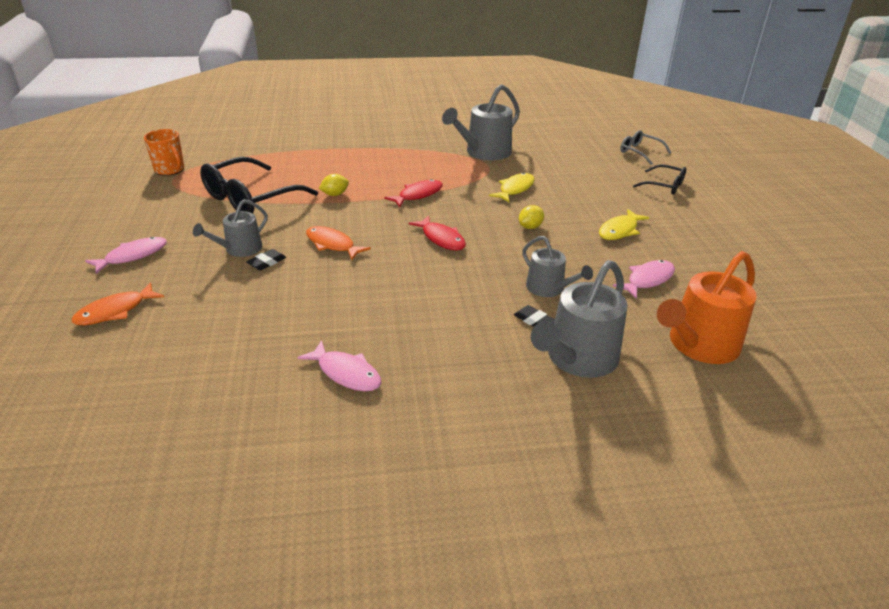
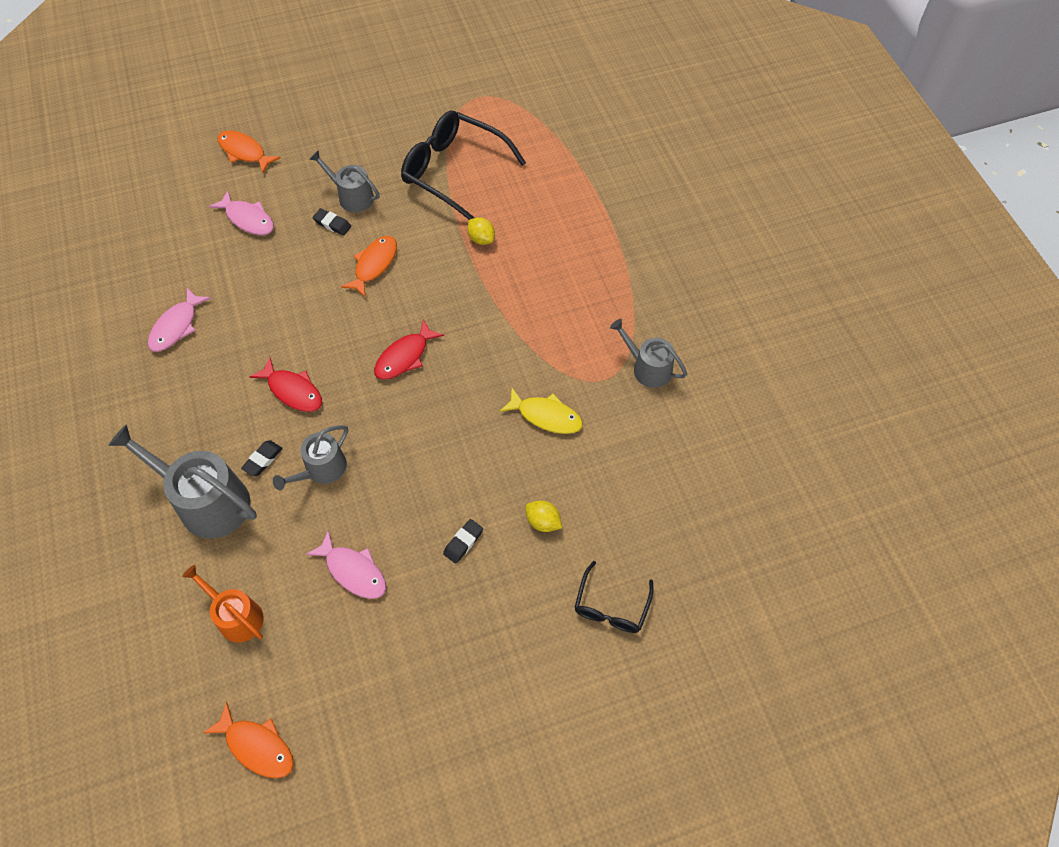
camera: 80 degrees right, 25 degrees up
(132, 256) = (327, 128): pink fish -> pink fish (248, 219)
(170, 170) = (499, 87): orange mug -> none
(418, 195) = (501, 316): red fish -> red fish (293, 391)
(484, 152) = (648, 368): grey watering can -> grey watering can, size x0.60
(530, 227) = (450, 441): yellow lemon -> yellow lemon (543, 522)
(619, 230) = (463, 542): yellow fish -> black eraser
(639, 152) = (723, 576): grey glasses -> none
(699, 345) = (236, 616): orange watering can -> orange watering can, size x0.60
(815, 339) = (257, 746): none -> orange fish

